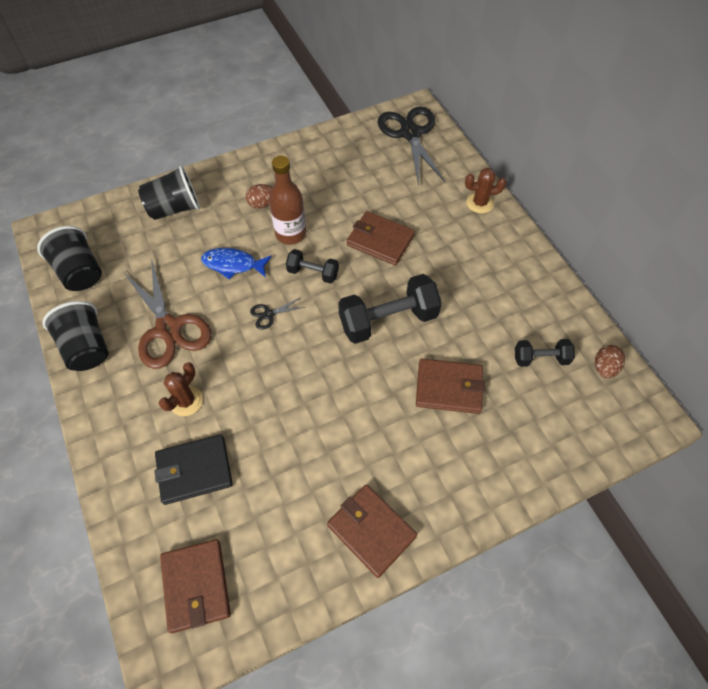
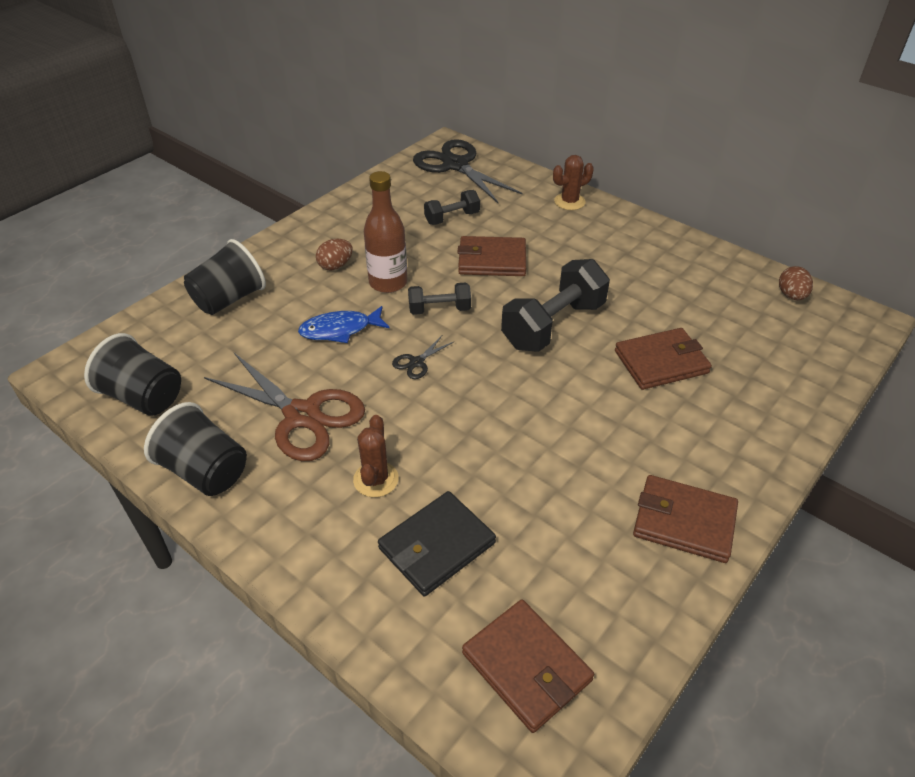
camera: 25 degrees left, 15 degrees down
(540, 358) = (728, 307): black dumbbell -> black dumbbell (452, 218)

